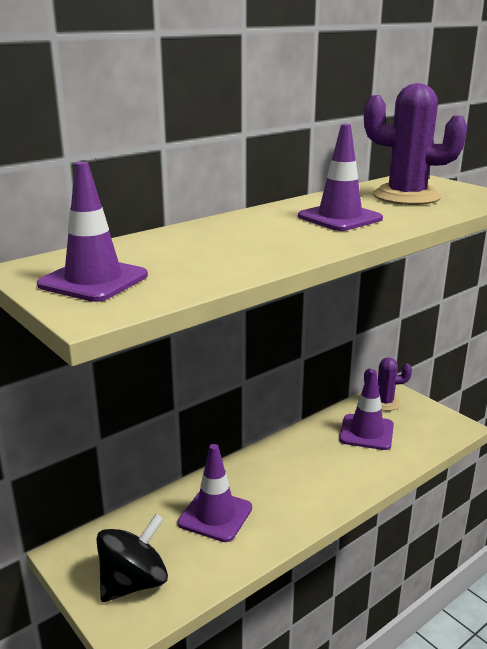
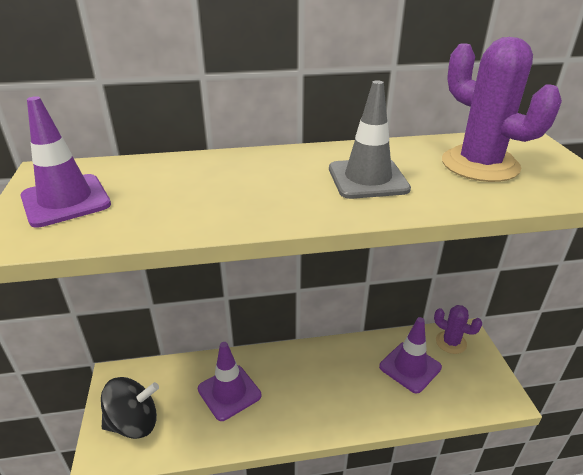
camera: 30 degrees right, 10 degrees up
(339, 218) = (367, 179): purple traffic cone -> grey traffic cone

